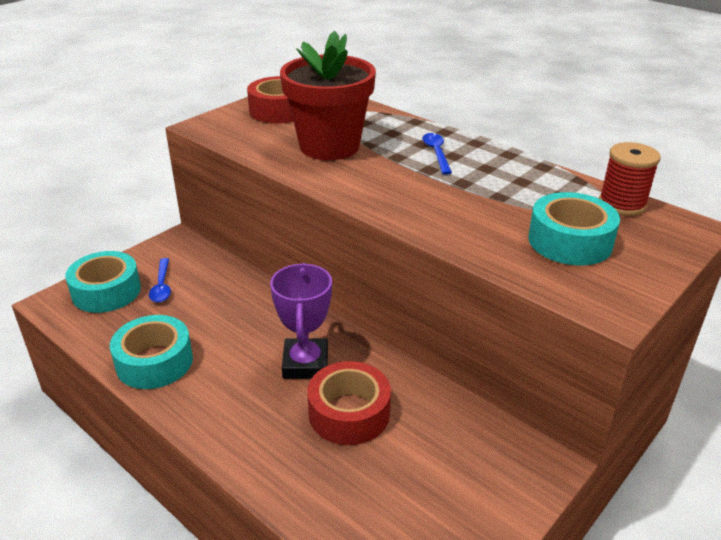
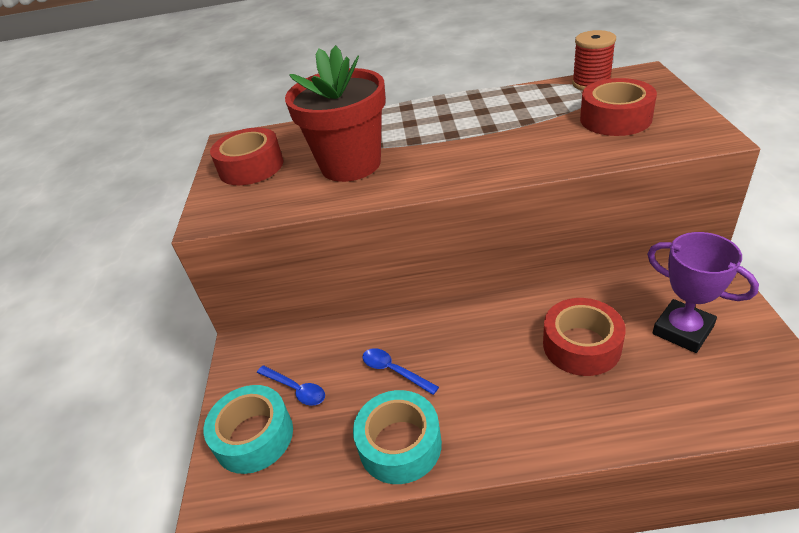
camera: 40 degrees left, 5 degrees up
(305, 363) = (501, 342): purple trophy -> purple trophy (682, 330)
(436, 153) = (432, 122): blue spoon -> blue spoon (394, 371)
(570, 241) = (615, 119): turquoise tape -> red tape

